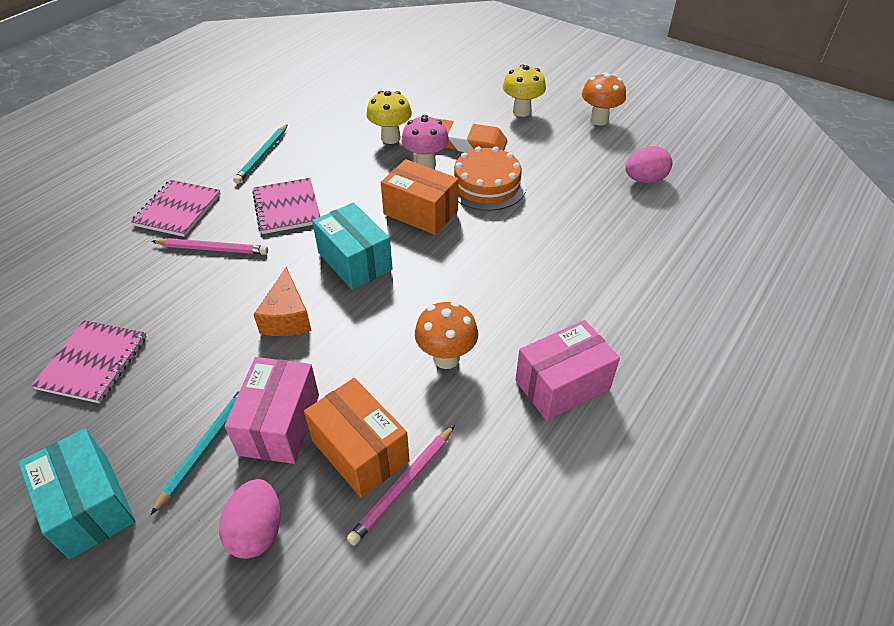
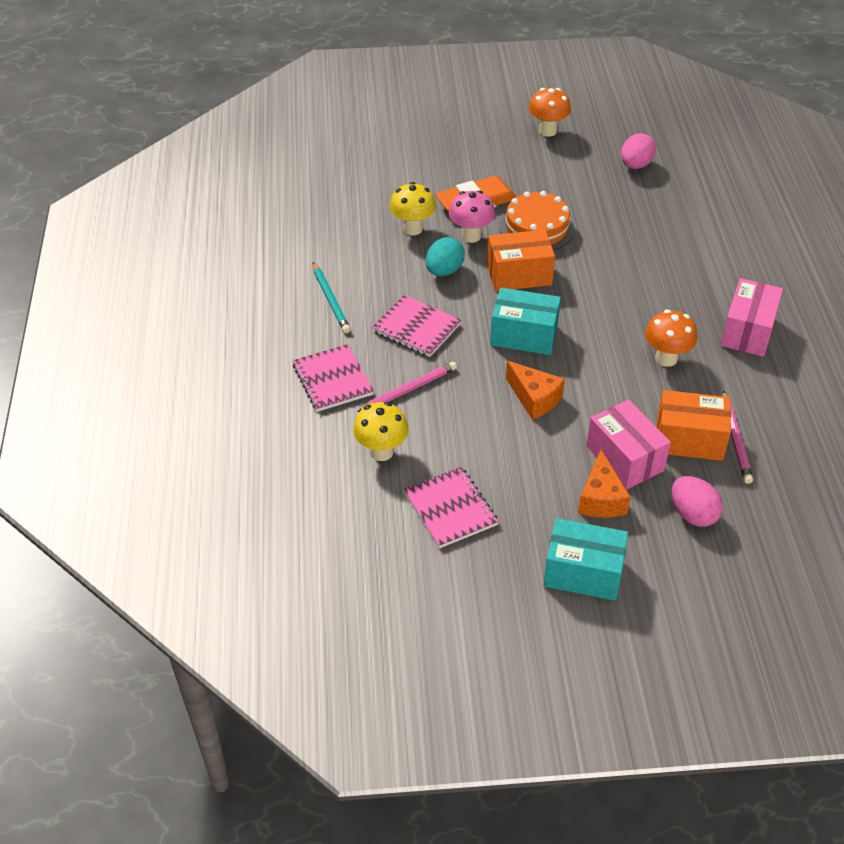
camera: 40 degrees left, 0 degrees up
(206, 446) = (601, 499): turquoise pencil -> orange cheese
(368, 179) = (444, 271): none -> turquoise egg
(521, 111) = (482, 152): yellow mushroom -> yellow mushroom (381, 452)

